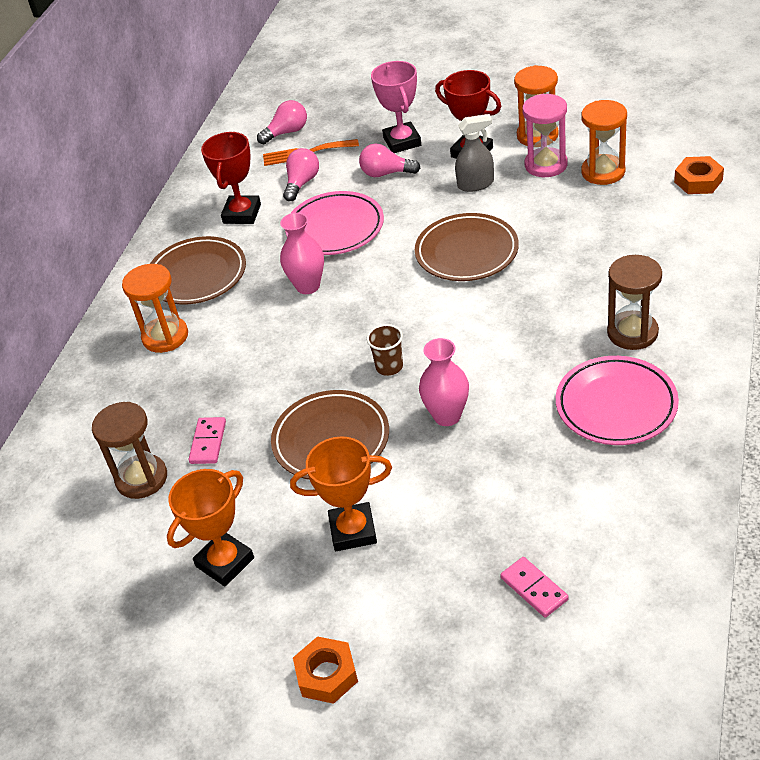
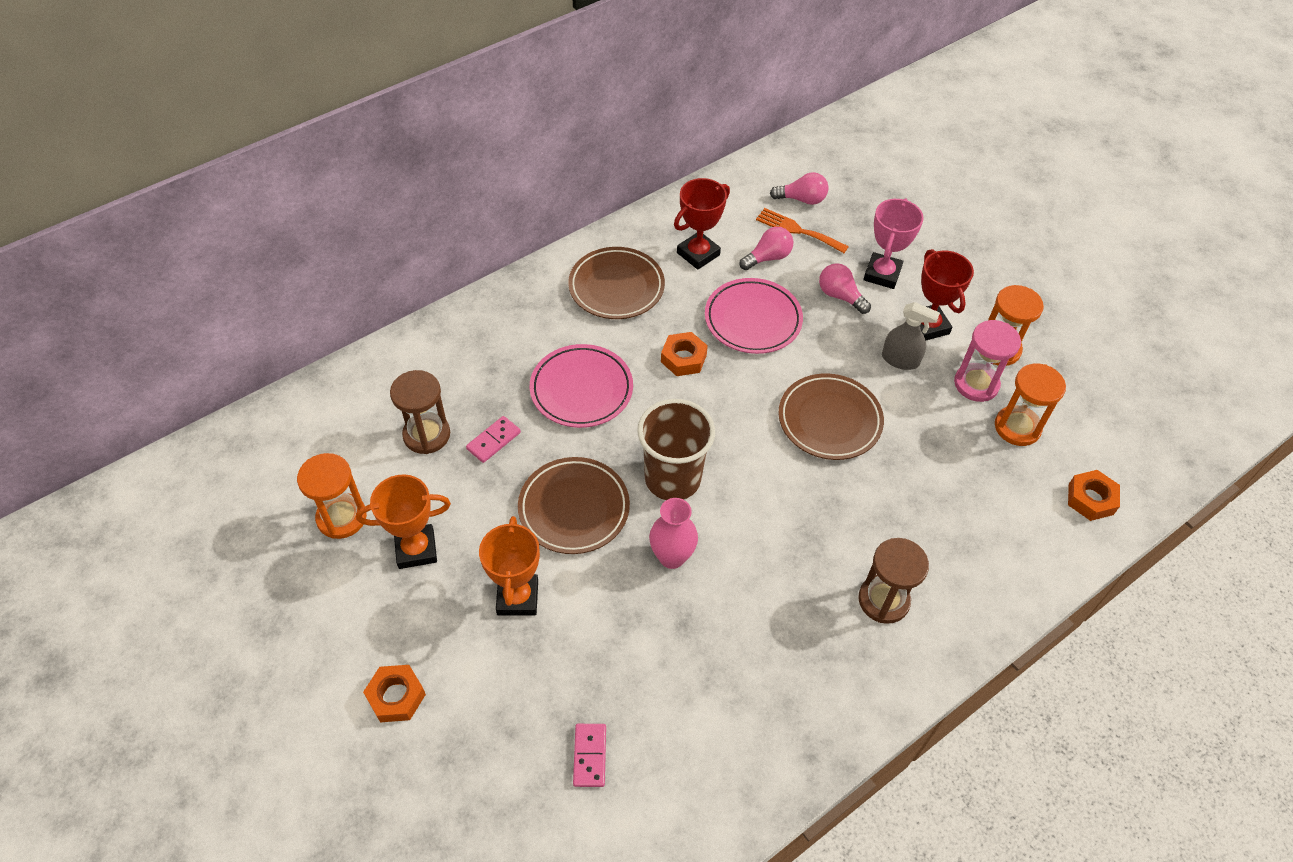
camera: 30 degrees right, 10 degrees up
(165, 336) = (547, 325): orange hourglass -> orange hourglass (341, 517)
(308, 286) = (683, 358): pink vase -> orange nut
(353, 531) = (517, 597): orange trophy -> orange trophy turned 60 degrees clockwise
(389, 367) = (672, 479): brown cup -> brown cup, size x2.11
(616, 405) = (803, 655): pink plate -> pink plate (581, 389)

